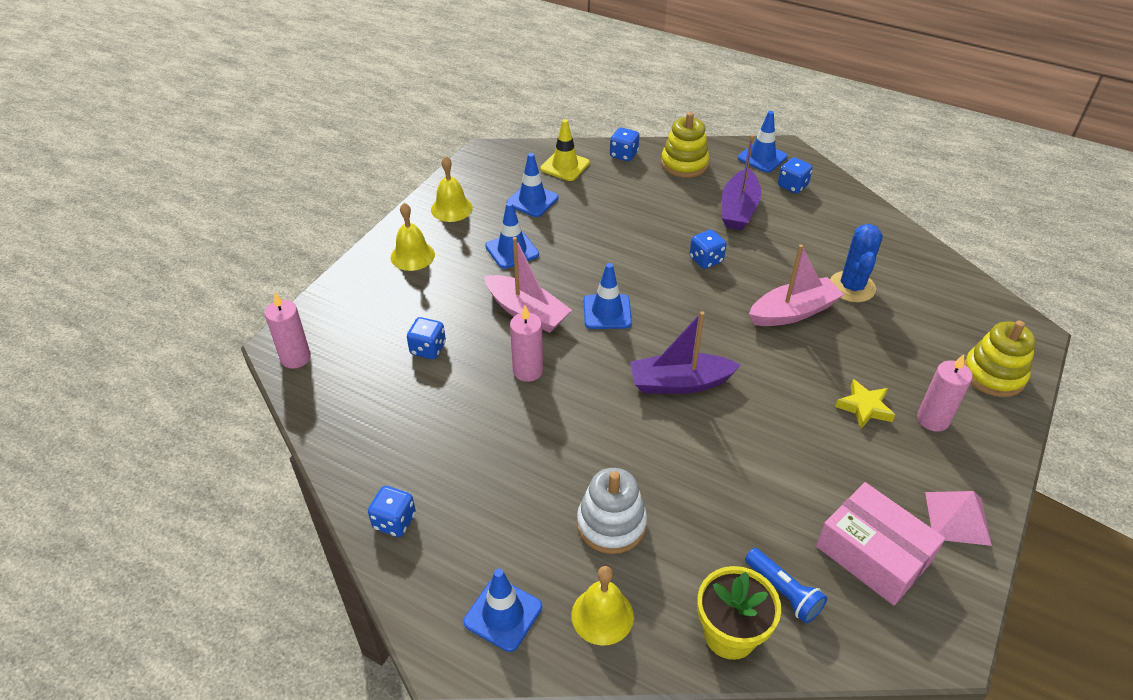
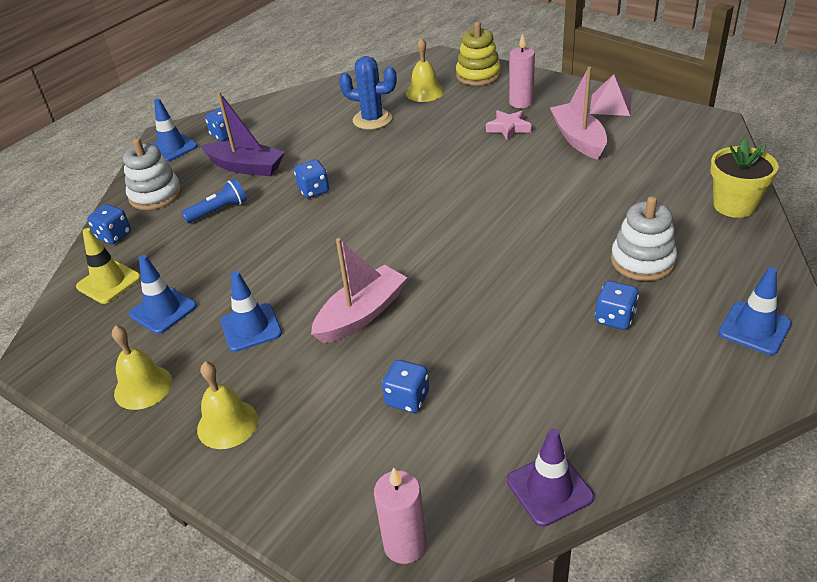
camera: 80 degrees left, 5 degrees down
(328, 437) = (549, 489): none -> purple traffic cone
(394, 521) = (665, 414): blue dice -> blue dice (614, 318)
(528, 371) = (452, 313): pink candle -> none
(602, 615) = (737, 268): yellow bell -> yellow bell (425, 92)
(607, 312) = (373, 256): blue traffic cone -> none
(680, 383) = (476, 215): purple boat -> none
(684, 164) = (155, 195): yellow stacking toy -> white stacking toy
(783, 592) = (690, 179): blue flashlight -> blue flashlight (218, 211)
(793, 312) = (396, 150): pink boat -> pink boat (578, 139)
(864, 407) = (508, 128): yellow star -> pink star
(873, 554) = (647, 139): pink box -> none

